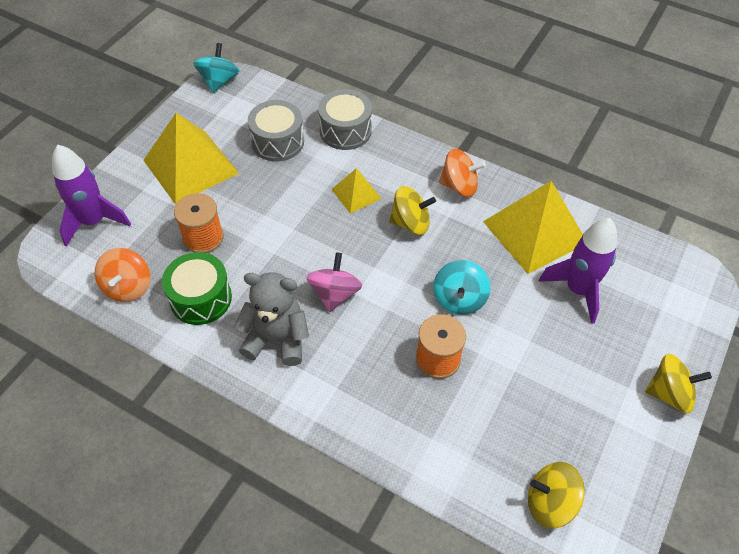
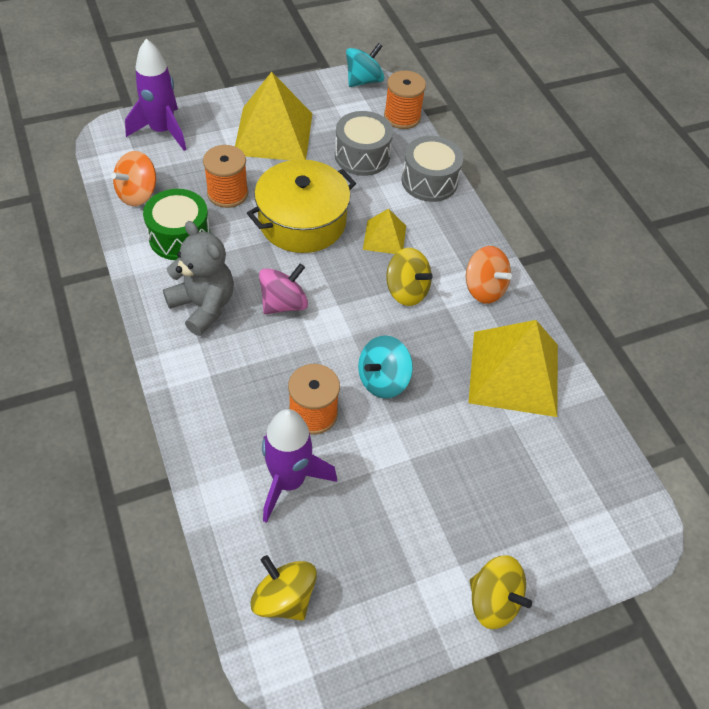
camera: 35 degrees right, 0 degrees up
(277, 93) = (402, 117): none -> orange spool
(284, 221) = (302, 221): none -> yellow pot
(578, 290) = (501, 449): purple rocket -> purple rocket (289, 481)

